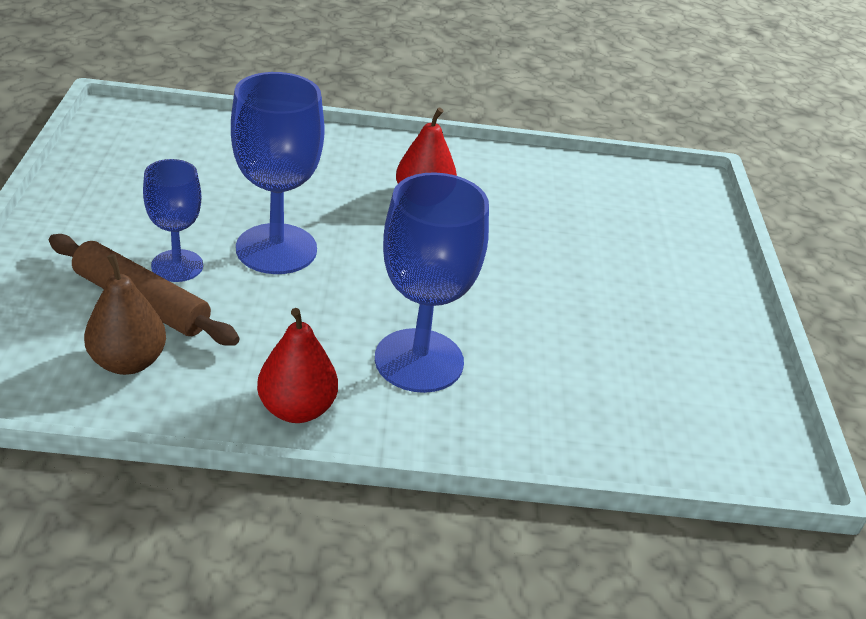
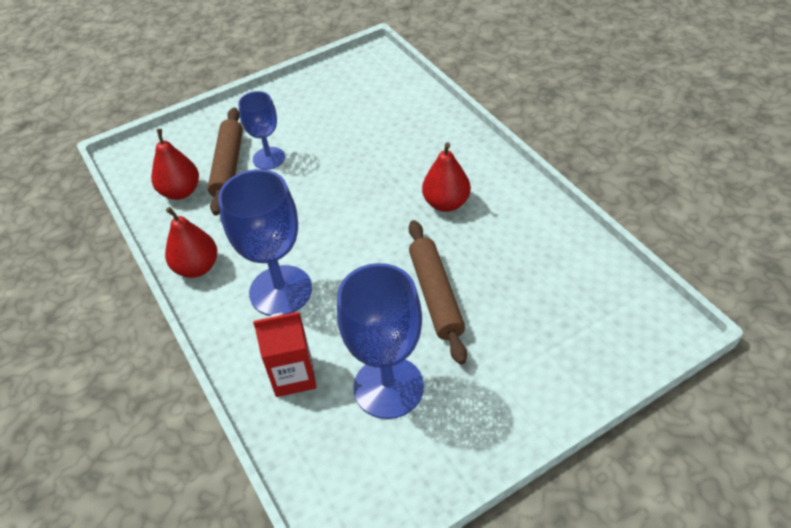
camera: 65 degrees right, 10 degrees up
(128, 362) = (181, 192): brown pear -> red pear
(276, 249) = (322, 180): blue goblet -> blue goblet (388, 387)
(541, 267) = (436, 295): none -> brown rolling pin
(556, 409) = (293, 376): none -> red carton

